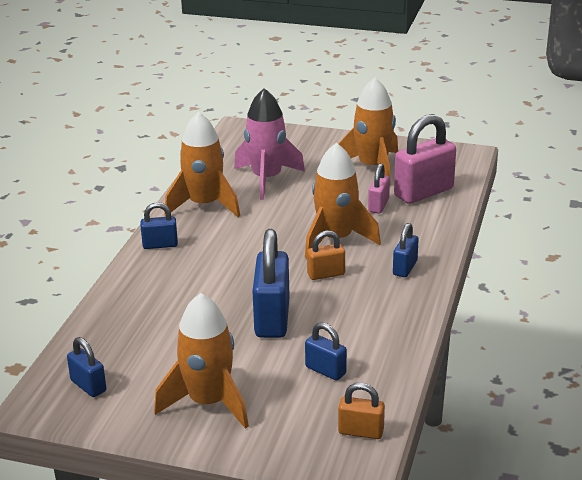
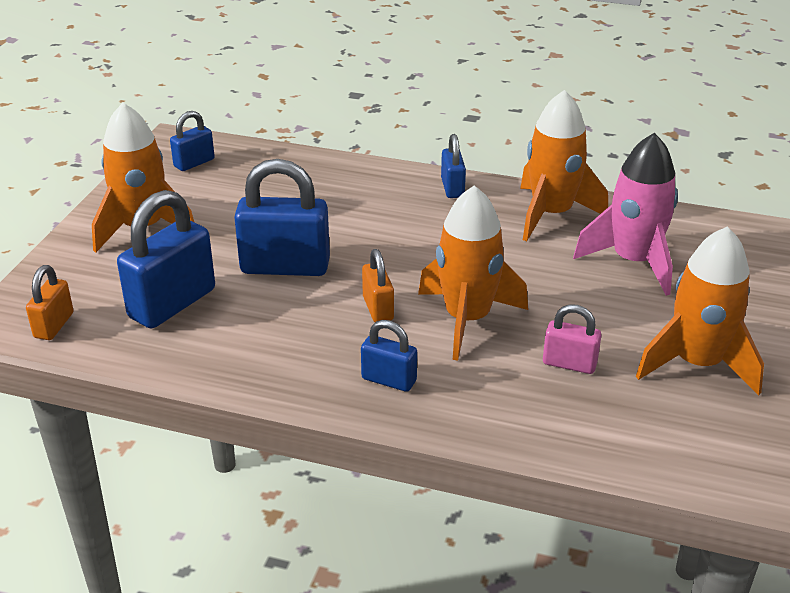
camera: 90 degrees right, 5 degrees up
(325, 370) = (172, 303): blue padlock -> blue padlock, size x1.86
(423, 192) = (621, 416): pink padlock -> none

